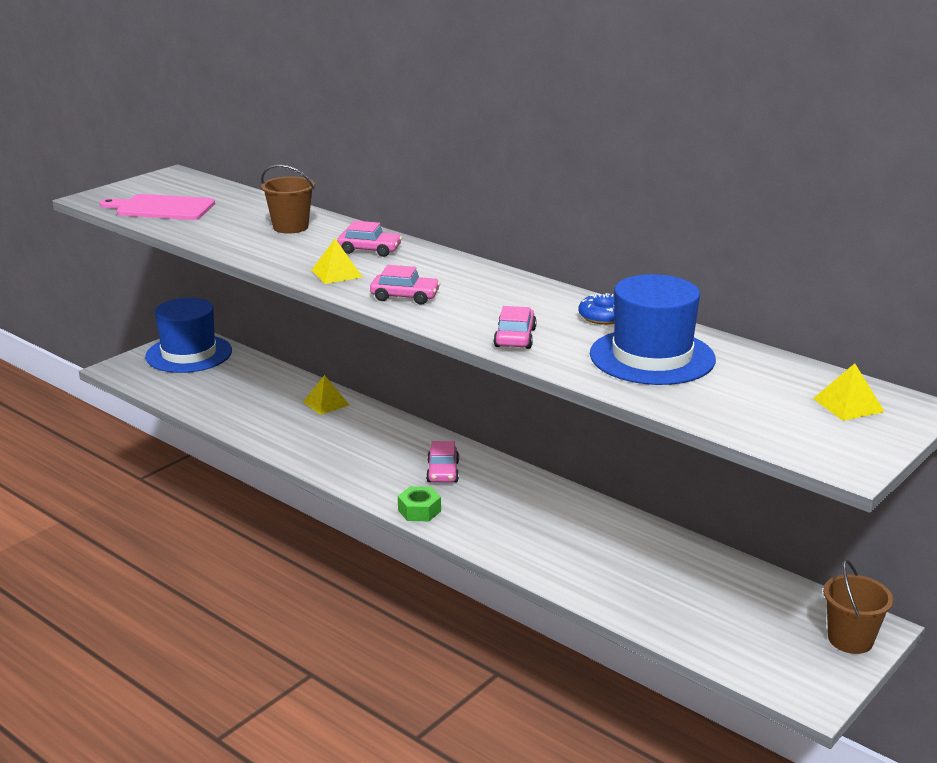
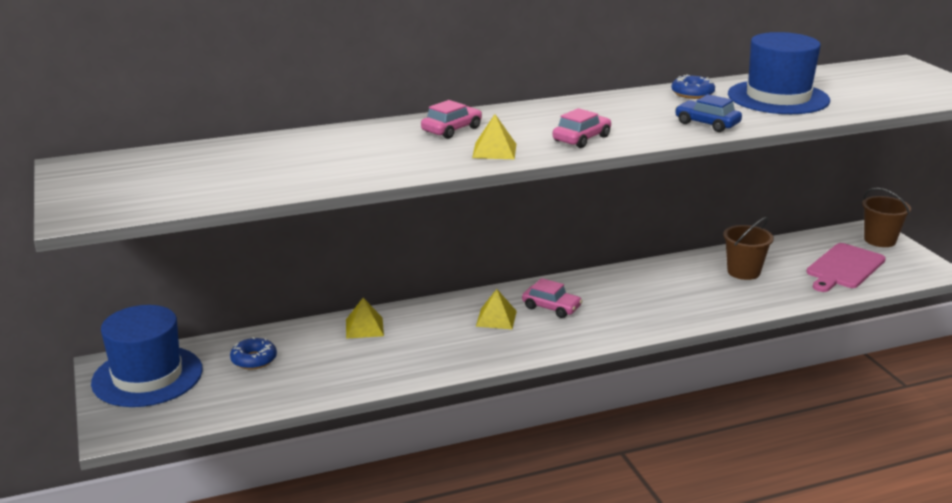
camera: 60 degrees left, 0 degrees up
(162, 208) = (181, 188): pink cutting board -> pink cutting board (844, 268)
(240, 380) = (254, 360): none -> blue donut
(290, 227) = (342, 146): brown bucket -> brown bucket (743, 272)
(419, 510) = (606, 334): green nut -> none
(515, 337) = (707, 124): pink car -> blue car
(848, 405) = (890, 74): yellow pyramid -> yellow pyramid (496, 318)

